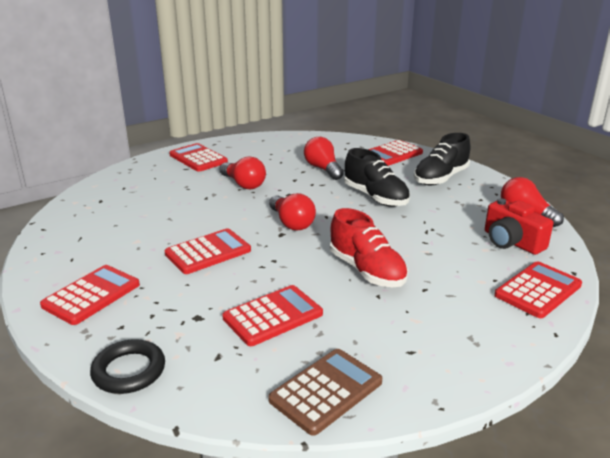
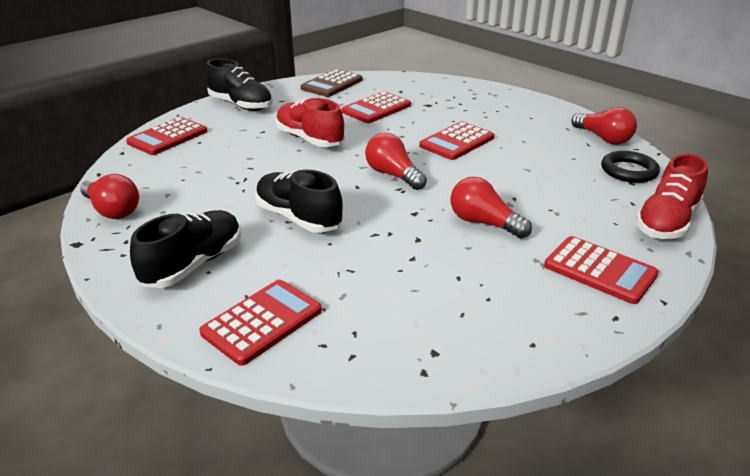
camera: 170 degrees right, 5 degrees up
(91, 295) = (516, 109): red calculator -> none
(120, 175) = (666, 222): none -> red shoe
(129, 371) = (447, 83): black ring -> black ring (628, 171)
(323, 169) = (382, 266): red light bulb -> red light bulb (603, 138)
(471, 346) = (241, 105): none -> black shoe
(511, 242) = (158, 175): red camera -> none

